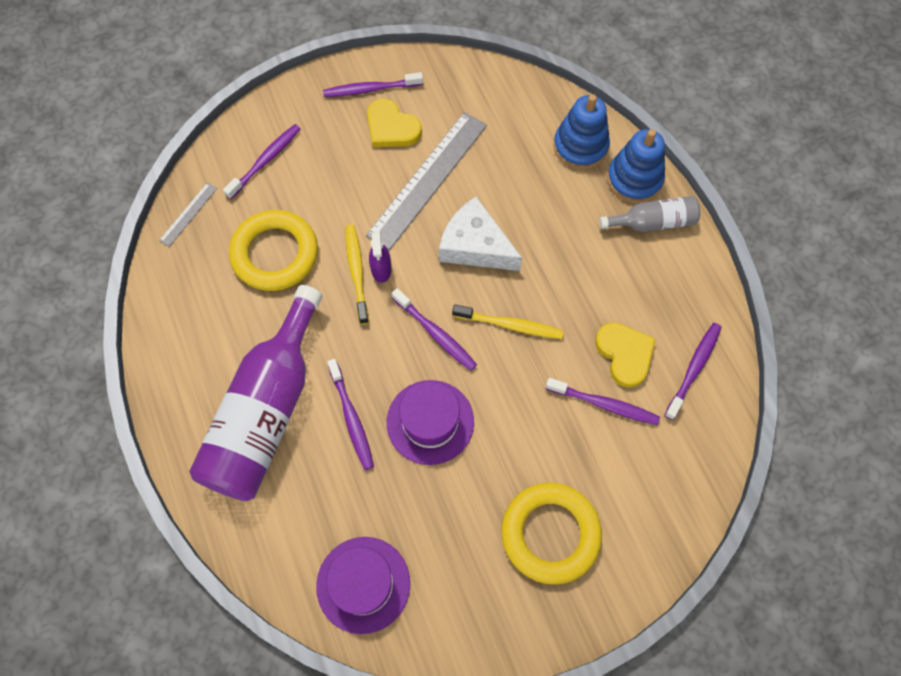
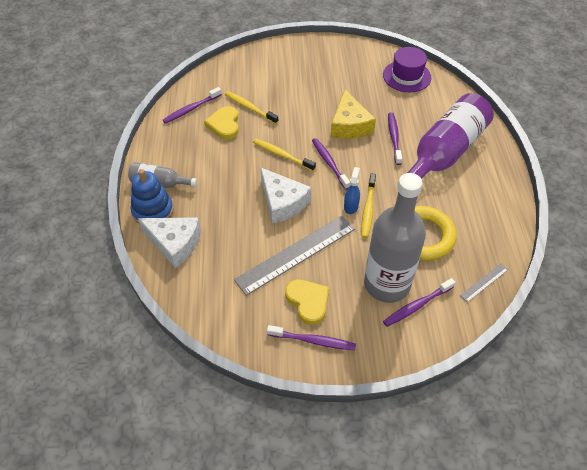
camera: 160 degrees left, 15 degrees down
(306, 176) = (387, 284): none -> grey bottle
(381, 269) = (351, 206): purple spray bottle -> blue spray bottle
(430, 422) = (349, 125): purple hat -> yellow cheese
(550, 534) = (306, 70): yellow ring -> none
(580, 146) = (174, 243): blue stacking toy -> white cheese
(604, 404) = (250, 108): purple toothbrush -> yellow toothbrush

